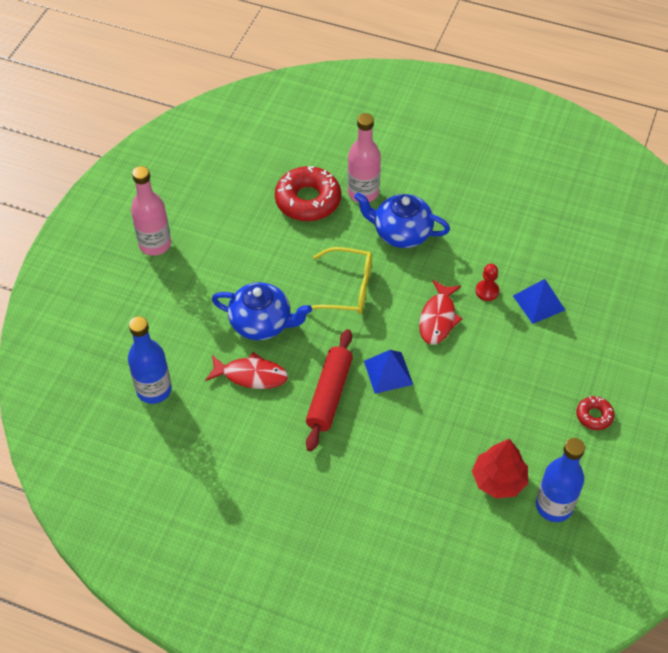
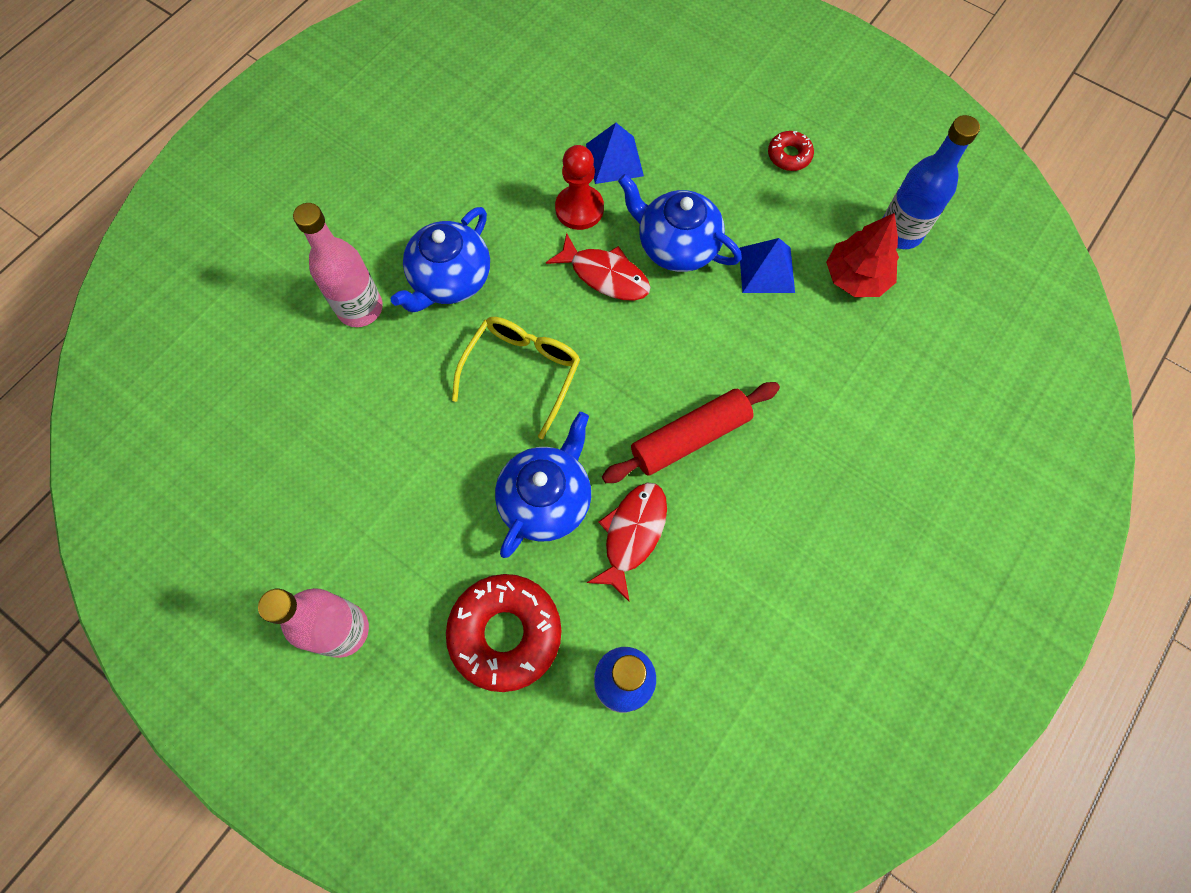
camera: 75 degrees left, 15 degrees up
(308, 200) = (344, 384): red donut -> red donut (505, 633)
(329, 394) = (690, 437): red rolling pin -> red rolling pin turned 60 degrees counterclockwise
(388, 372) = (673, 356): blue pyramid -> blue pyramid (766, 270)
(479, 356) = (676, 246): none -> blue teapot
(487, 291) = (579, 209): red pawn -> red pawn, size x1.55

